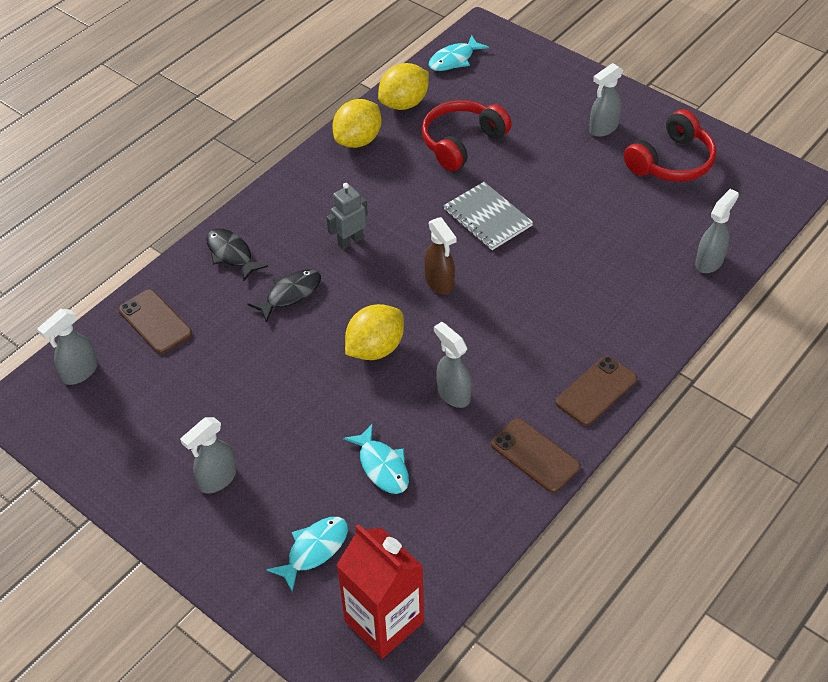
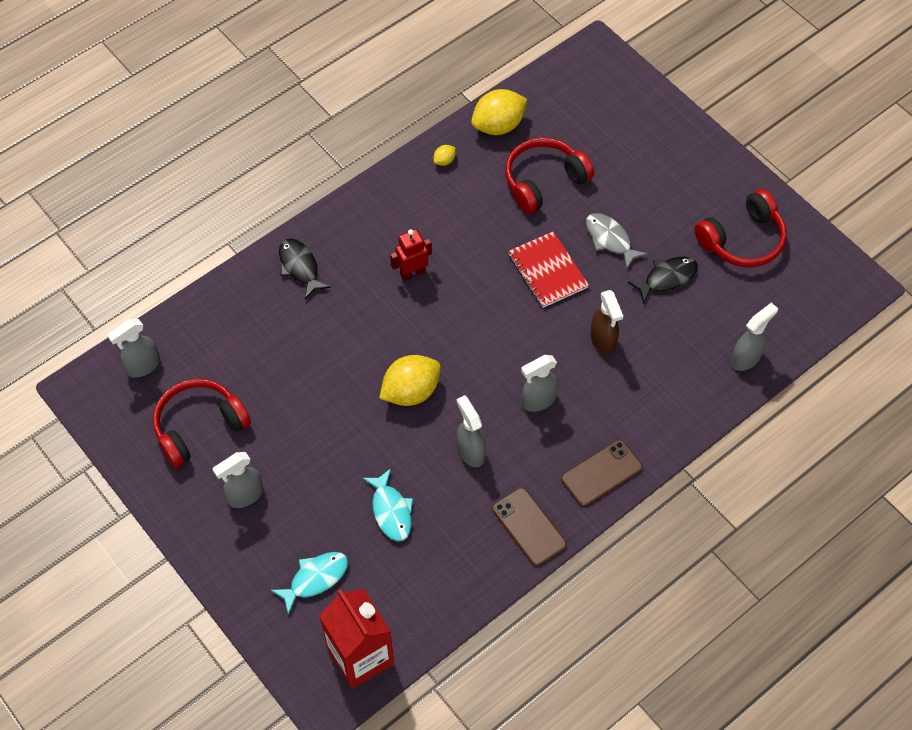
camera: 10 degrees right, 10 degrees up
(153, 420) = (199, 427): none -> red headphones
(155, 322) = (218, 326): brown phone -> none
(290, 294) = (345, 320): black fish -> black fish (667, 278)
(350, 241) = (412, 273): grey robot -> red robot
(358, 140) = (444, 161): yellow lemon -> yellow lemon, size x0.44
(440, 283) = (485, 334): brown spray bottle -> brown spray bottle (603, 341)
(454, 60) = (559, 82): turquoise fish -> none
(487, 218) = (547, 271): grey notebook -> red notebook
(542, 181) = (610, 239): none -> grey fish
(603, 128) = (686, 189): grey spray bottle -> grey spray bottle (538, 400)

